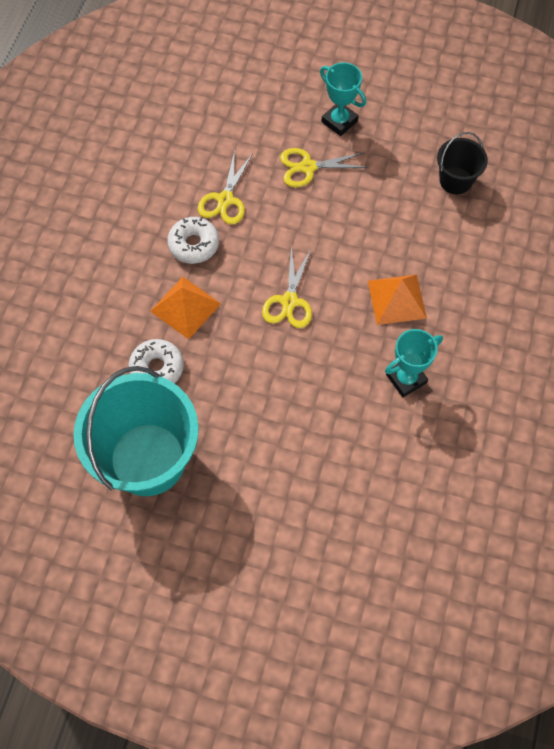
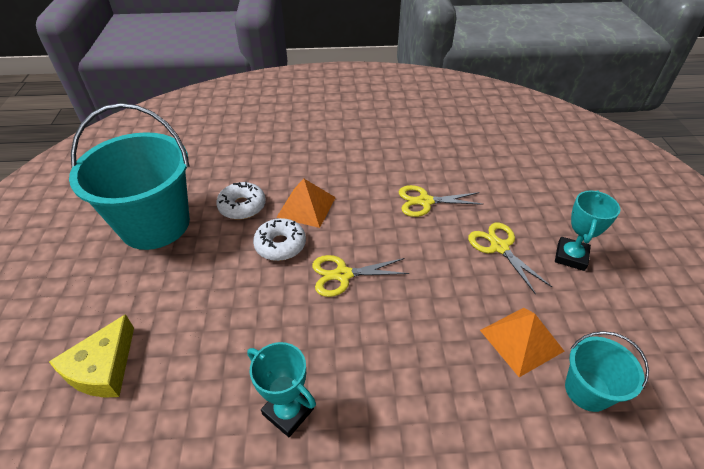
camera: 70 degrees right, 20 degrees down
(194, 244) = (369, 195): white donut -> white donut (280, 245)
(317, 515) = (103, 368): none -> yellow cheese
(397, 299) = (389, 371): orange pyramid -> orange pyramid (521, 340)
(455, 180) = (587, 390): black bucket -> turquoise bucket

